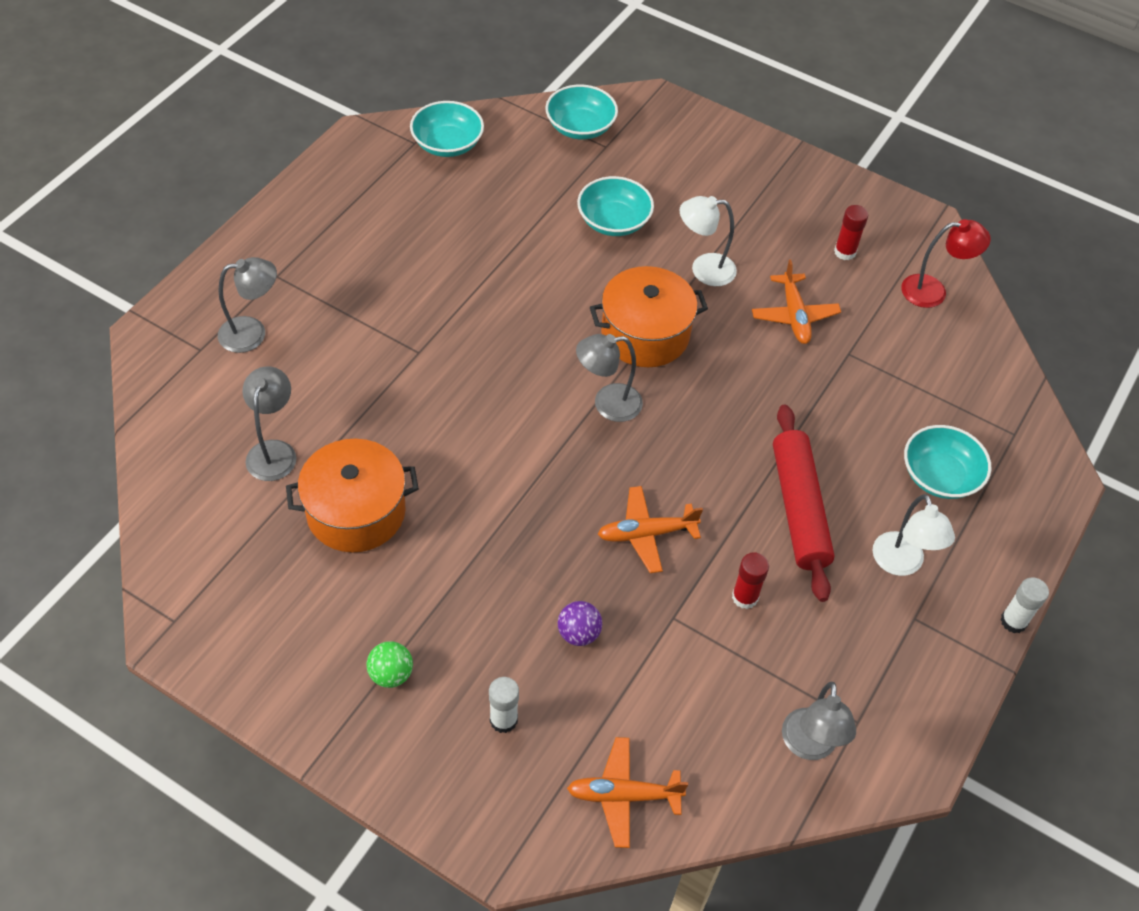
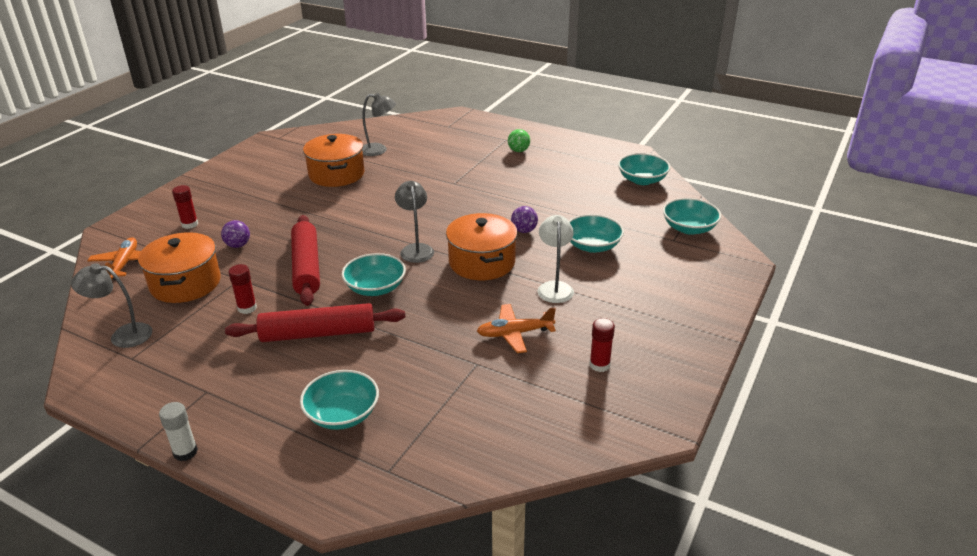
camera: 90 degrees right, 20 degrees down
(252, 333) = (461, 137): grey lamp -> none
(391, 674) = (230, 191): green ball -> green ball (518, 151)
(503, 720) = (190, 224): white glue stick -> red glue stick
(570, 283) = (524, 231): none -> purple ball
(646, 534) = (306, 267): orange plane -> red rolling pin
(682, 689) = (185, 283): none -> orange pot
(700, 450) = (375, 288): none -> turquoise bowl
(901, 564) = (257, 386): white lamp -> none
(933, 291) = (565, 423): red lamp -> none

